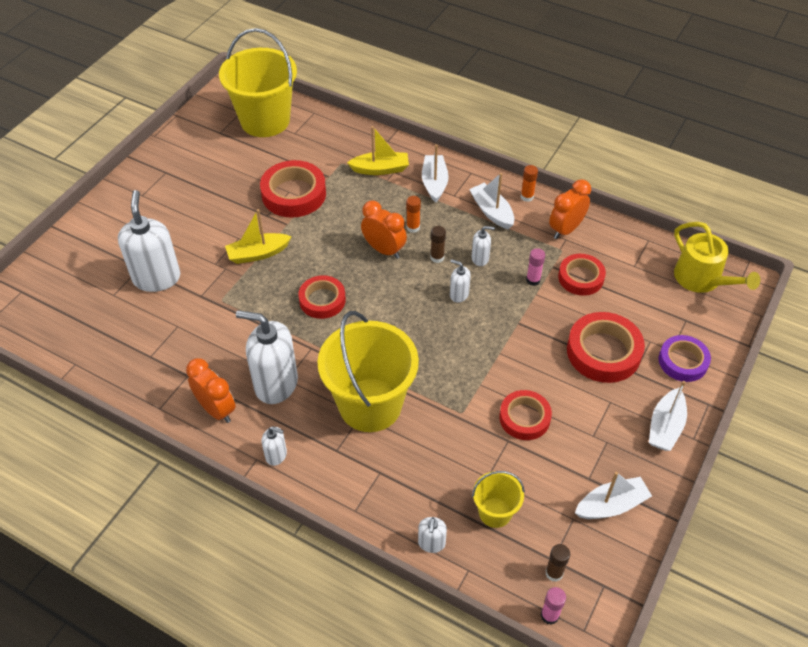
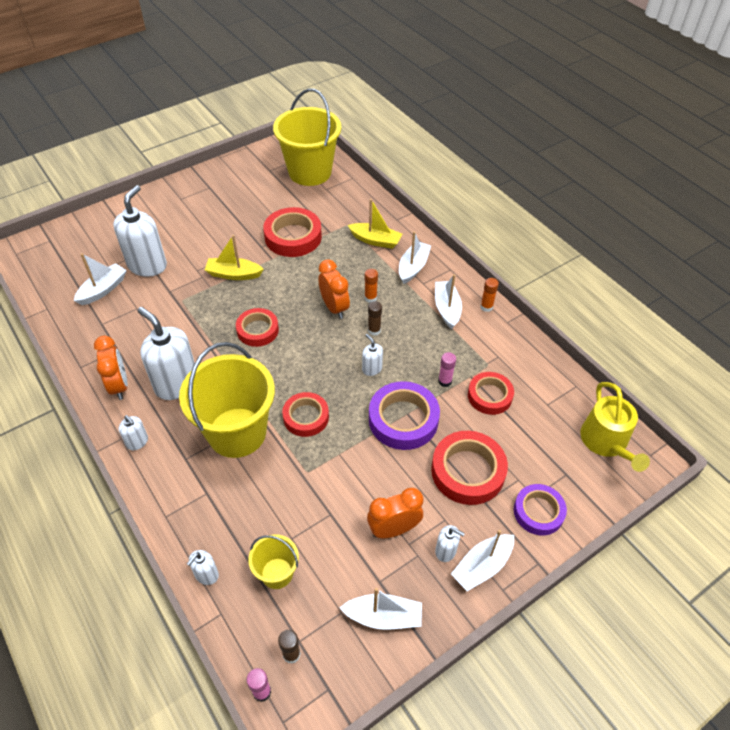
camera: 25 degrees right, 0 degrees up
(125, 321) = (103, 290): none -> white boat
(480, 258) = (410, 345): white soap dispenser -> white soap dispenser (446, 551)
(518, 329) = (403, 419): none -> purple tape
(524, 418) = (357, 500): red tape -> red tape (306, 417)
(566, 229) = (503, 348): orange clock -> orange clock (393, 529)

